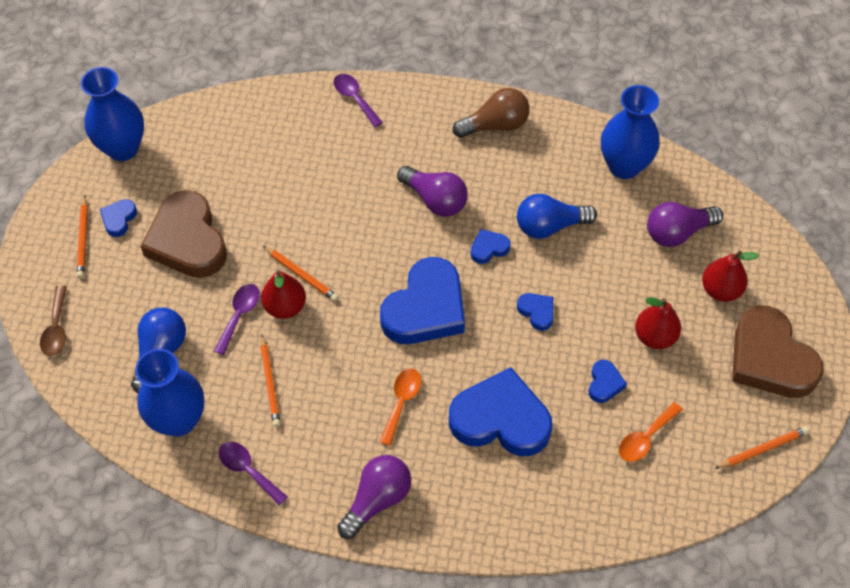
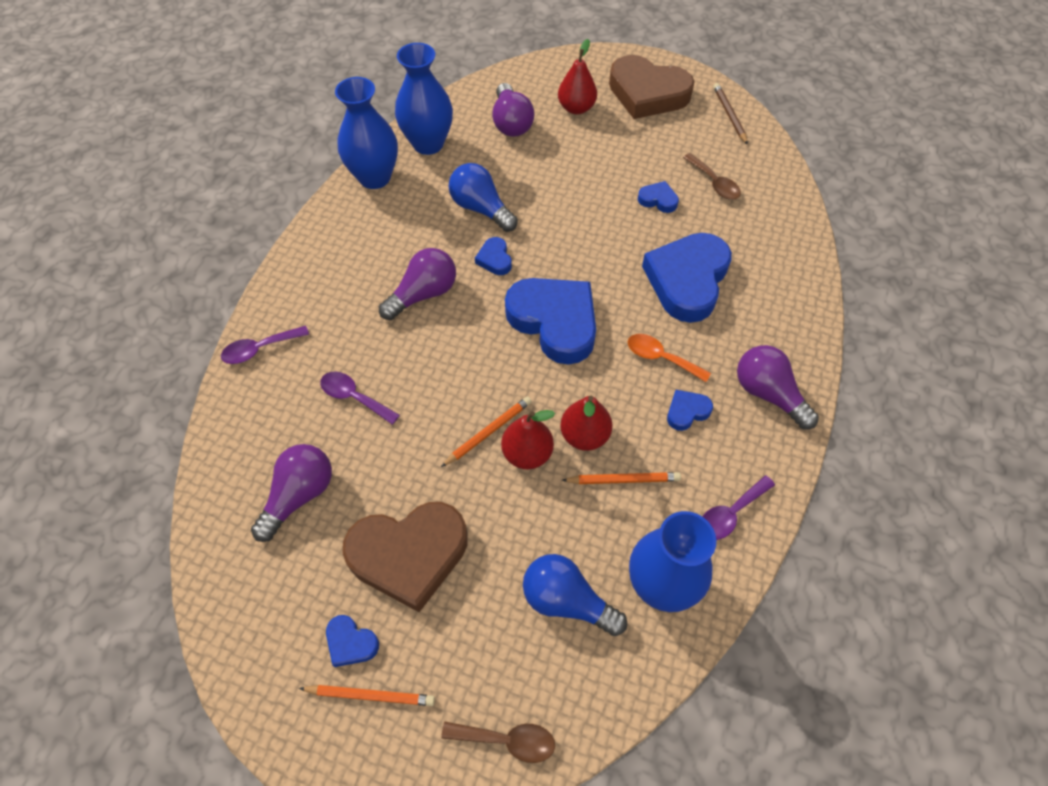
camera: 80 degrees left, 0 degrees up
(123, 148) = (233, 630): blue vase -> blue vase (374, 177)
(228, 159) = (299, 495): none -> purple light bulb
(239, 315) = (529, 503): purple spoon -> purple spoon (354, 397)
(495, 125) = (345, 229): brown light bulb -> none
(537, 312) = (575, 234): blue heart -> blue heart (687, 411)
(549, 226) = (481, 208): blue light bulb -> blue light bulb turned 135 degrees clockwise
(645, 438) = (714, 183): orange spoon -> brown spoon
(655, 336) = (615, 158): red pear -> red pear (584, 435)
(762, 449) = (729, 115): orange pencil -> brown pencil
(770, 359) = (647, 93): brown heart -> brown heart turned 45 degrees clockwise

